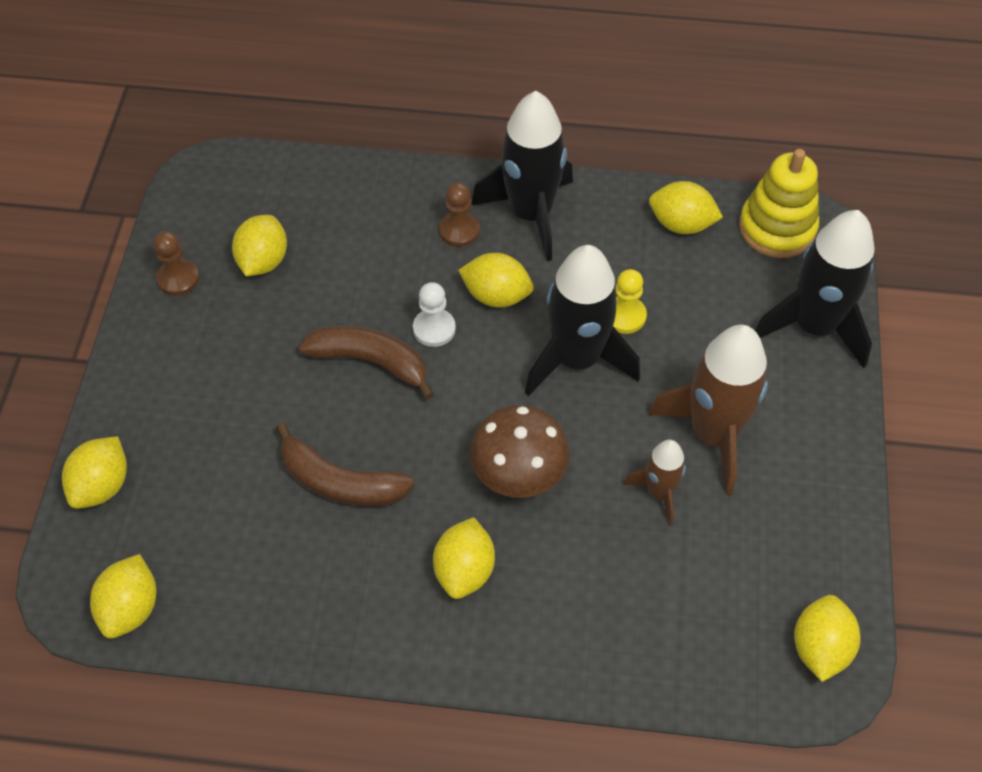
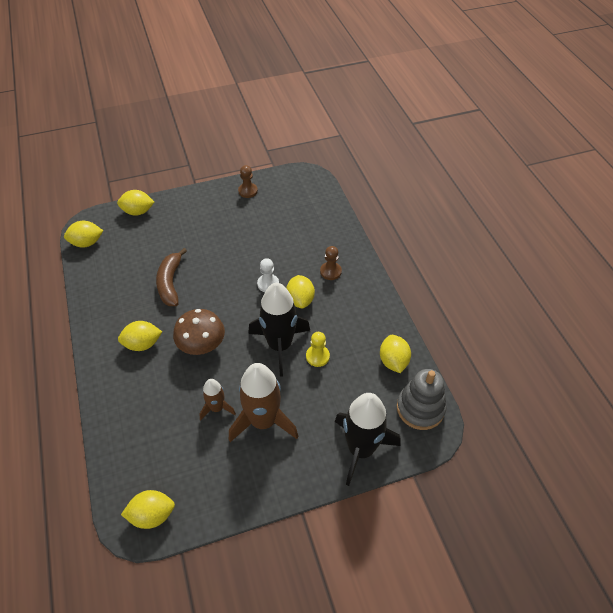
camera: 65 degrees right, 5 degrees down
(263, 261) = (272, 212): yellow lemon -> none
(371, 362) = (238, 269): brown banana -> none
(530, 214) = (358, 295): black rocket -> none
(777, 228) = (420, 408): yellow stacking toy -> grey stacking toy

